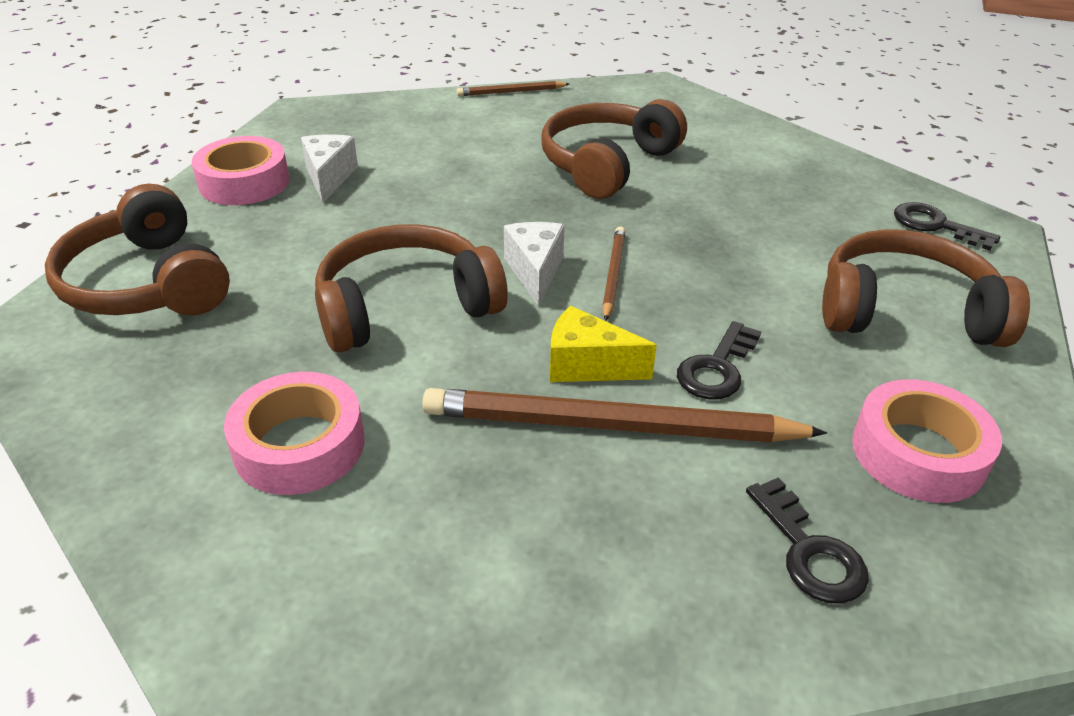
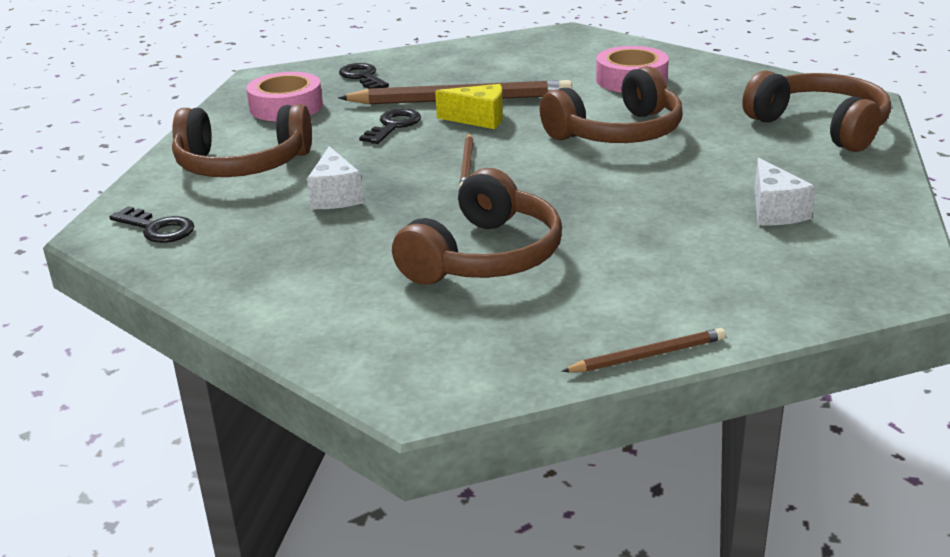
camera: 175 degrees right, 10 degrees down
(244, 182) = (853, 198): pink tape -> none
(535, 271) = (531, 160): white cheese -> white cheese (335, 196)

